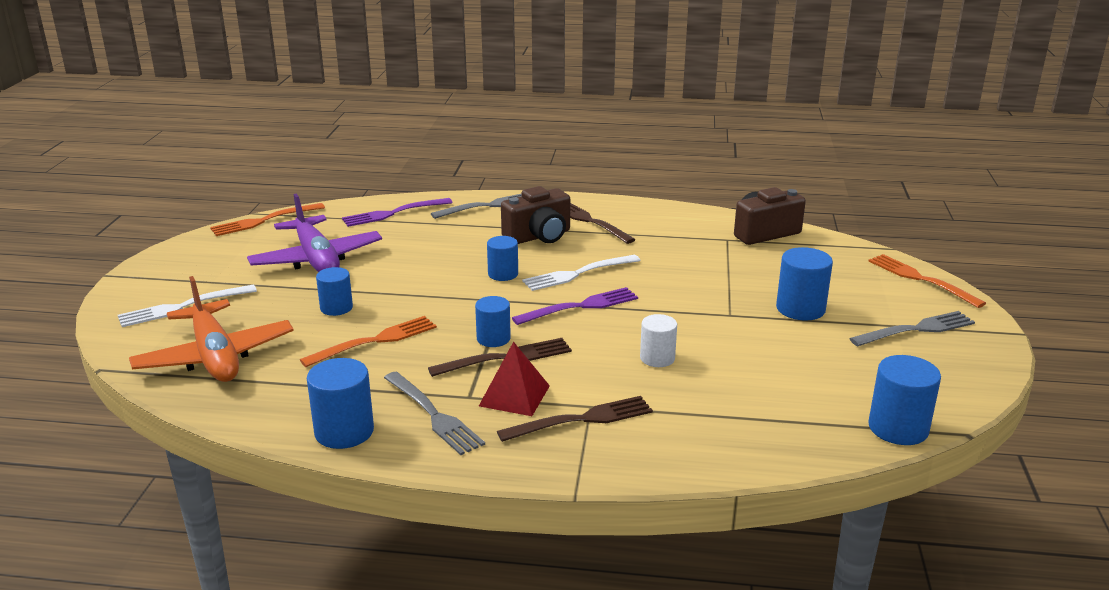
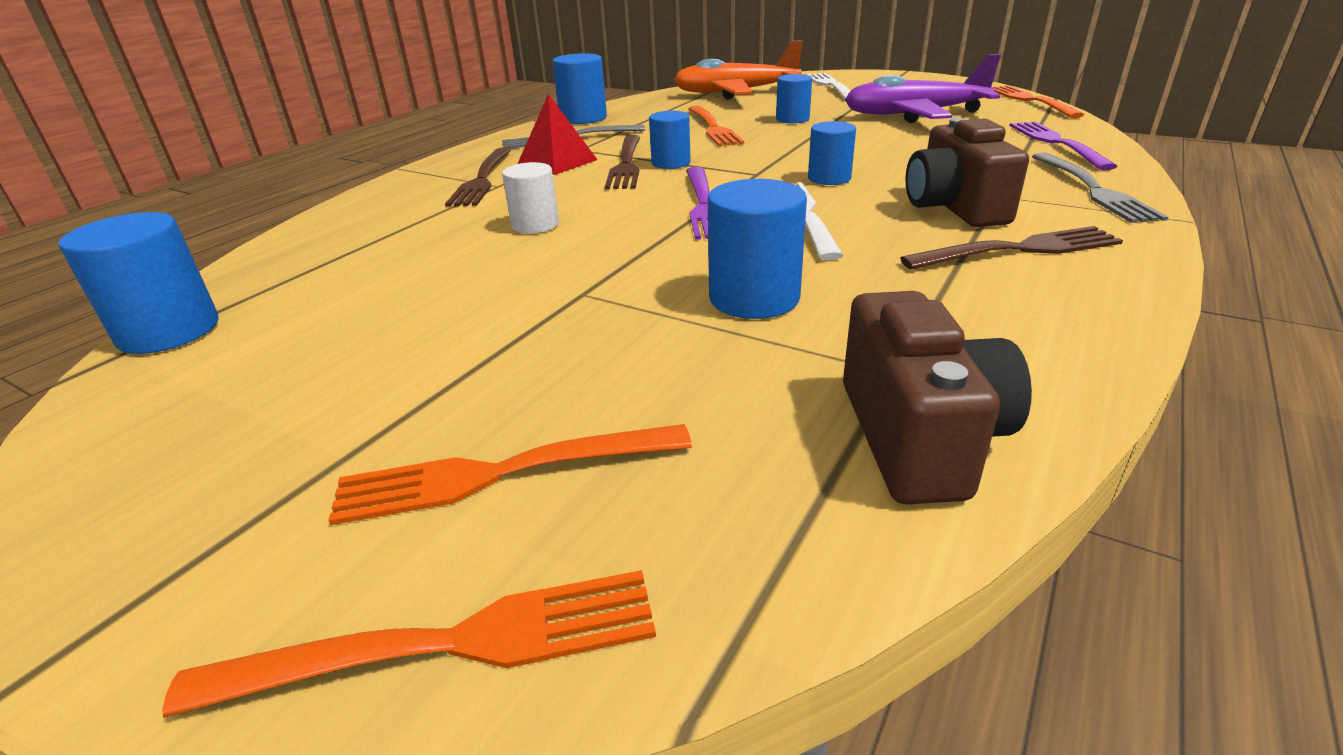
camera: 115 degrees right, 5 degrees up
(800, 309) = (527, 362): blue cylinder -> blue cylinder (754, 298)
(862, 292) = (502, 473): none -> orange fork
(916, 329) = (290, 479): grey fork -> none

